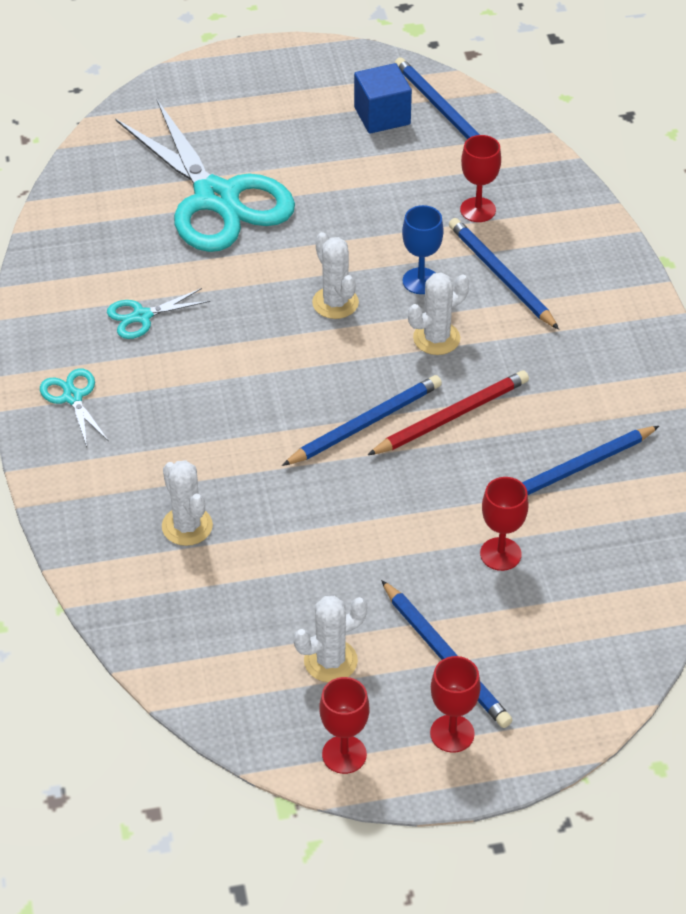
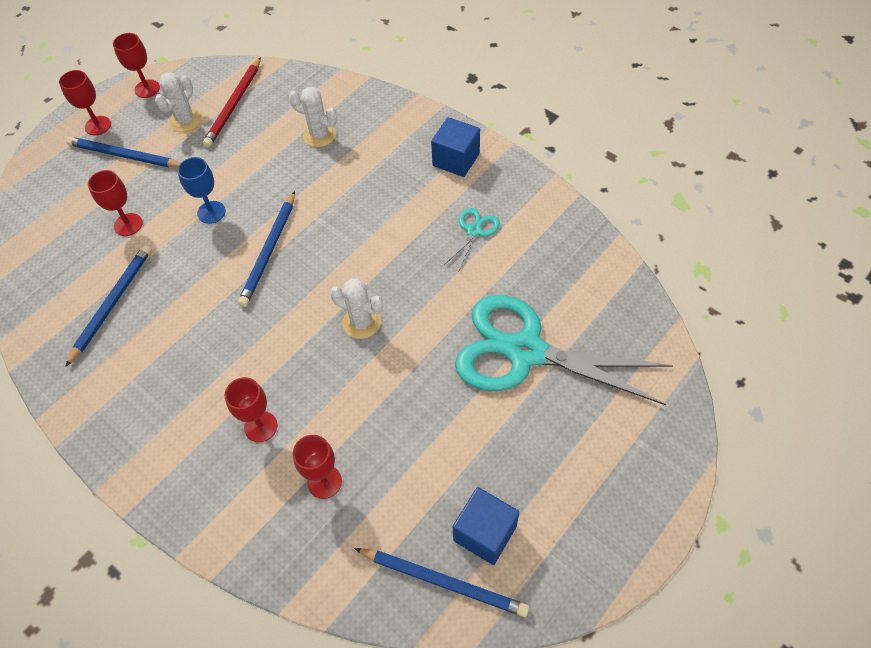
camera: 145 degrees right, 10 degrees up
(72, 397) = (456, 159): turquoise scissors -> blue cube
(420, 281) = (317, 381): blue goblet -> blue goblet (211, 212)
(436, 338) = (270, 341): white cactus -> none
(451, 416) = (217, 290): red pencil -> red pencil (234, 105)
(501, 276) = (260, 426): blue pencil -> red goblet

